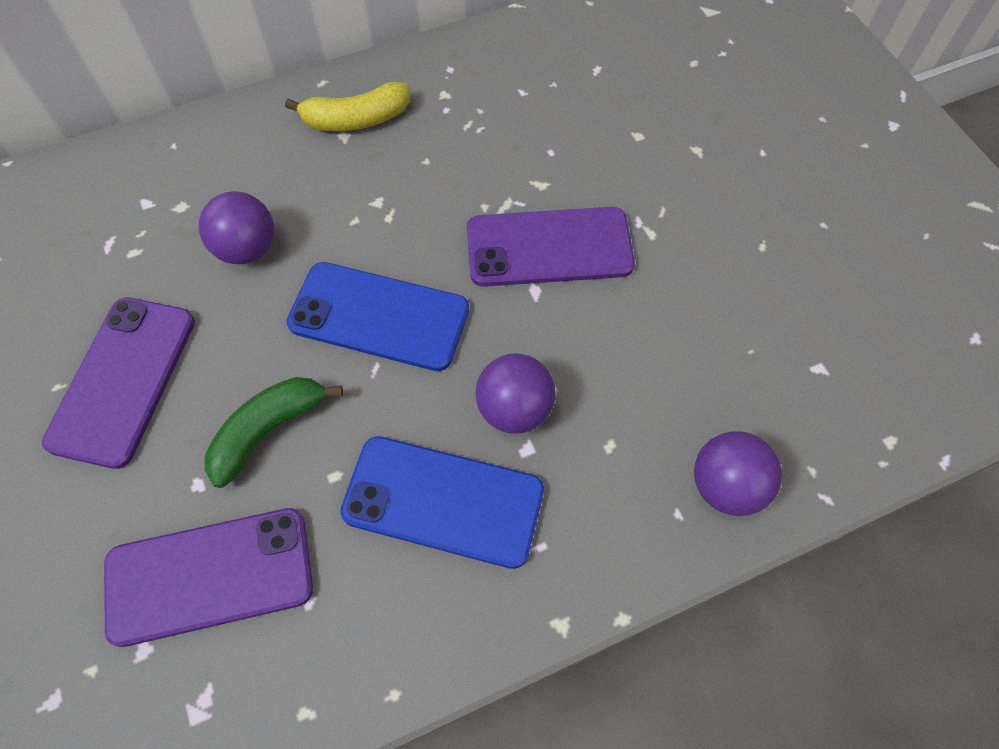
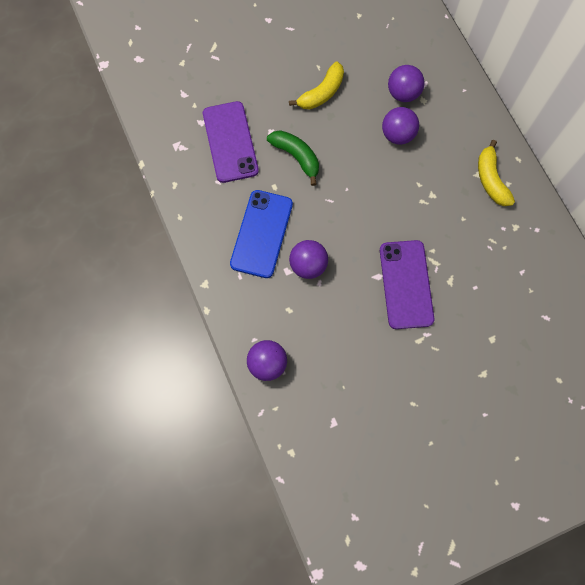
camera: 90 degrees right, 10 degrees up
(123, 380) = (321, 92): purple phone -> yellow banana
(159, 237) = (403, 93): none -> purple ball
(379, 316) = (359, 200): blue phone -> none

